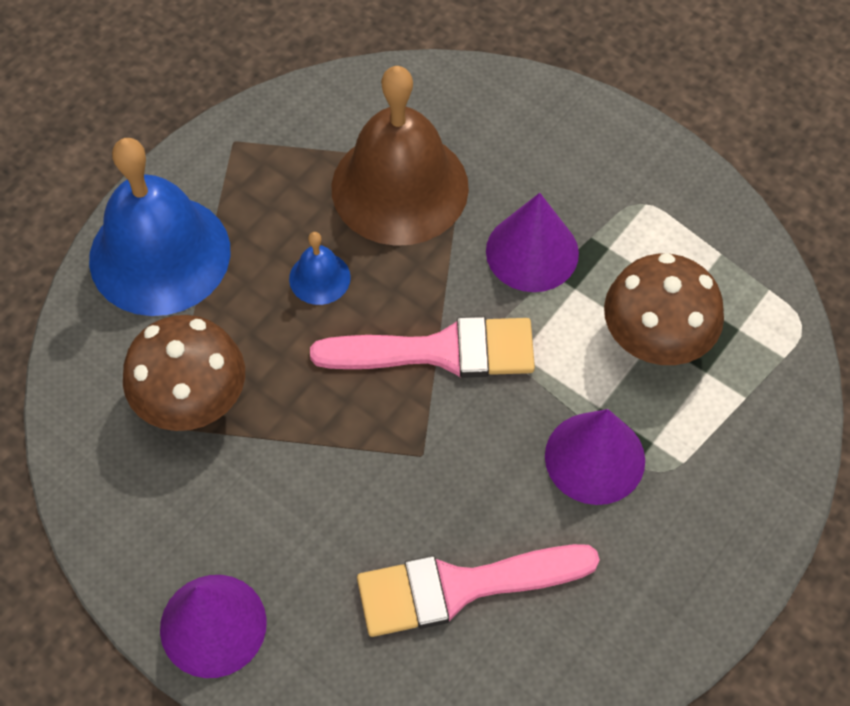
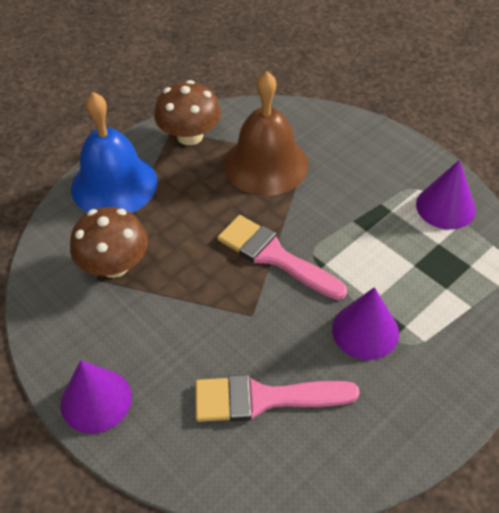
camera: 10 degrees right, 10 degrees down
(319, 278) = (207, 207): blue bell -> none
(440, 351) = (274, 256): pink brush -> pink brush turned 150 degrees counterclockwise
(532, 252) = (342, 207): purple cone -> purple cone (445, 207)
(656, 337) = (415, 264): brown mushroom -> brown mushroom (190, 136)

